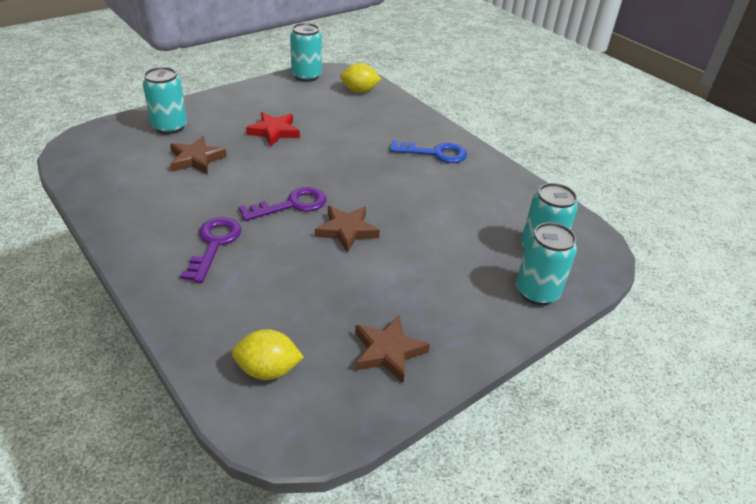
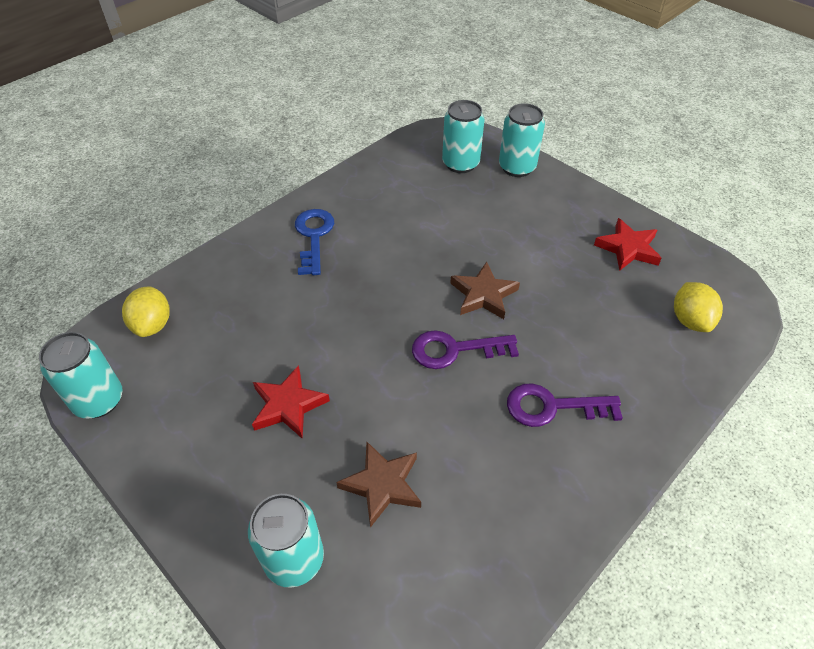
camera: 95 degrees left, 10 degrees up
(292, 205) = (454, 350): purple key -> purple key turned 60 degrees counterclockwise
(388, 351) = (628, 248): brown star -> red star

